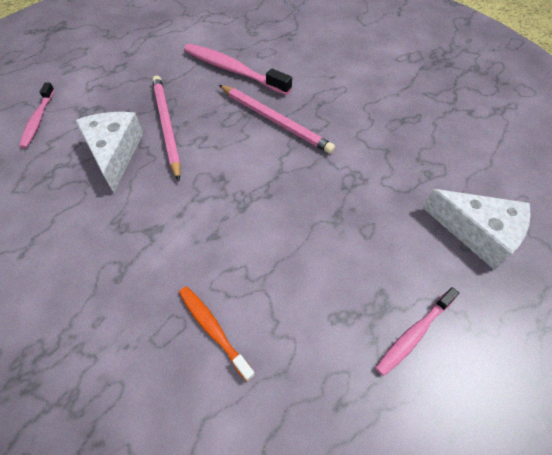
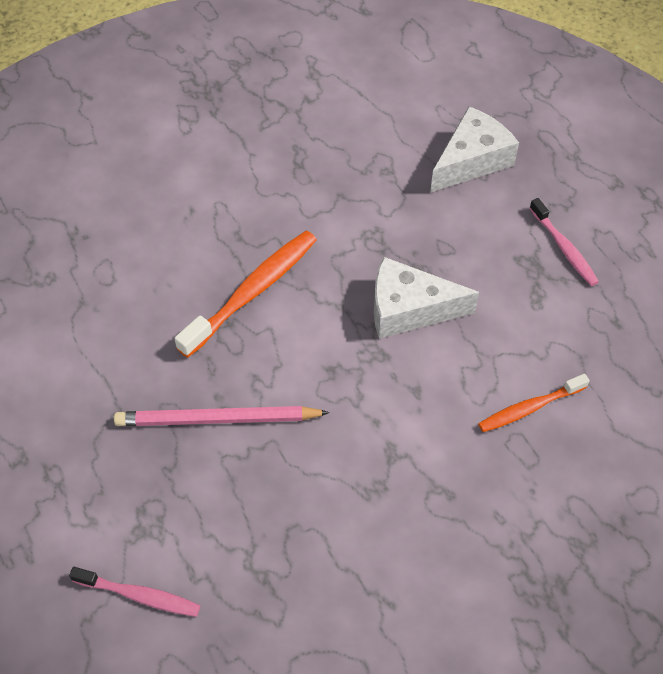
camera: 75 degrees left, 0 degrees up
(115, 153) = (248, 489): white cheese -> white cheese (409, 309)
(233, 70) = (129, 320): pink toothbrush -> none
(275, 120) = (252, 292): pink pencil -> orange toothbrush

